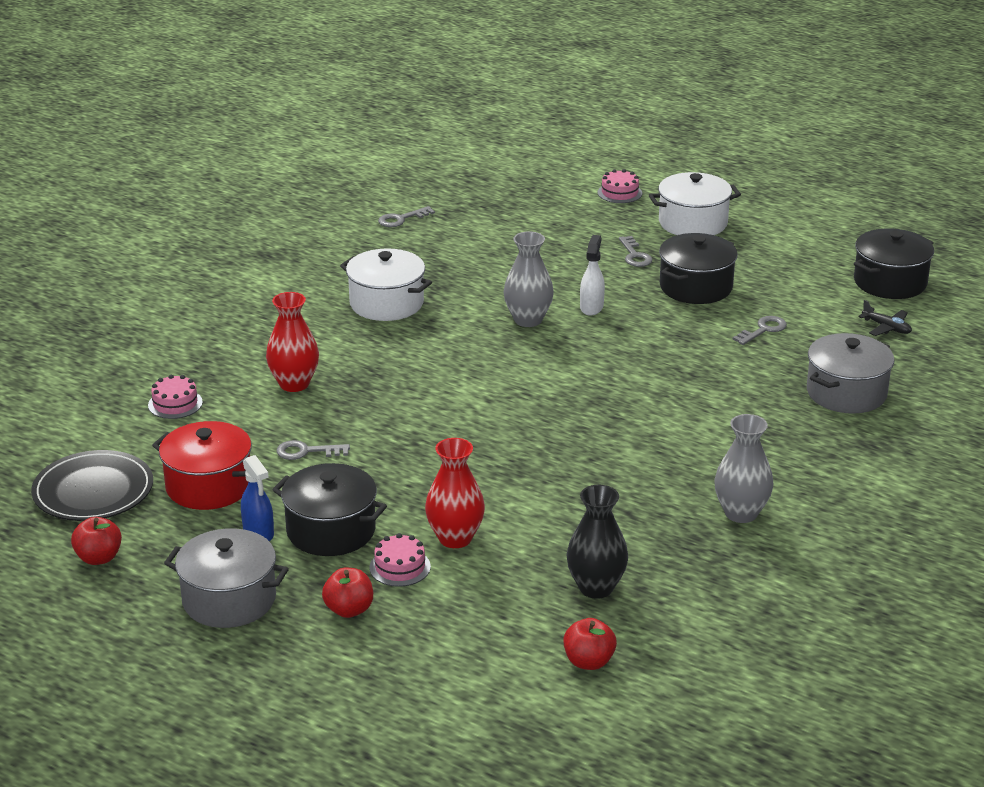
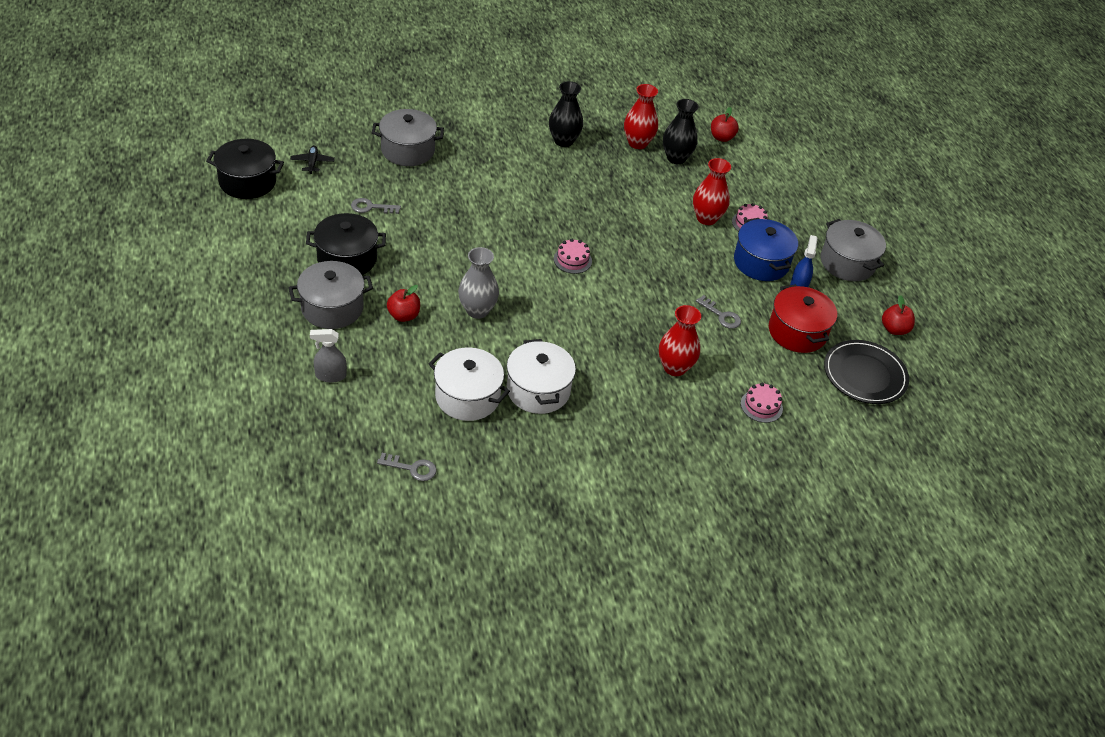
camera: 140 degrees left, 15 degrees up
(331, 531) = (761, 262): black pot -> blue pot
(349, 610) = (796, 221): red apple -> red apple (404, 315)
(551, 225) = (330, 375): none -> grey spray bottle
(591, 307) = (428, 291): white spray bottle -> none
(619, 193) = (233, 369): pink cake -> pink cake (572, 260)
(635, 255) = (332, 308): grey key -> grey pot
(666, 573) = (637, 143): none -> red vase
(693, 223) = (248, 305): white pot -> white pot (467, 397)
(741, 513) = (563, 141): grey vase -> black vase

